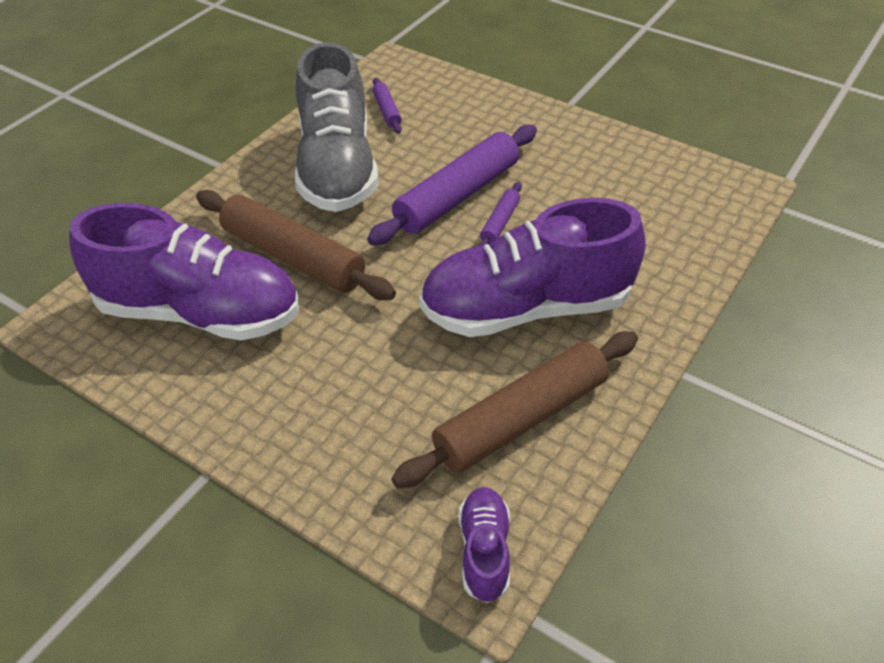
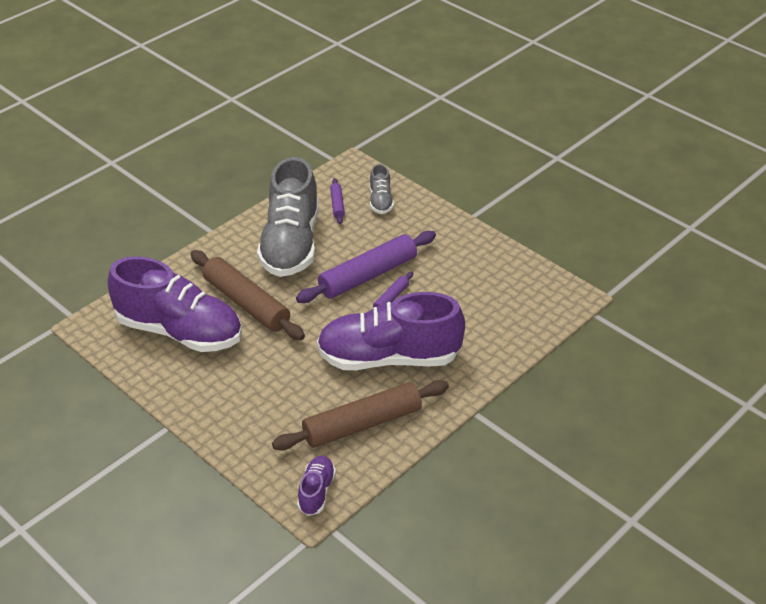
camera: 10 degrees right, 5 degrees down
(443, 100) = (380, 201): none -> grey shoe

